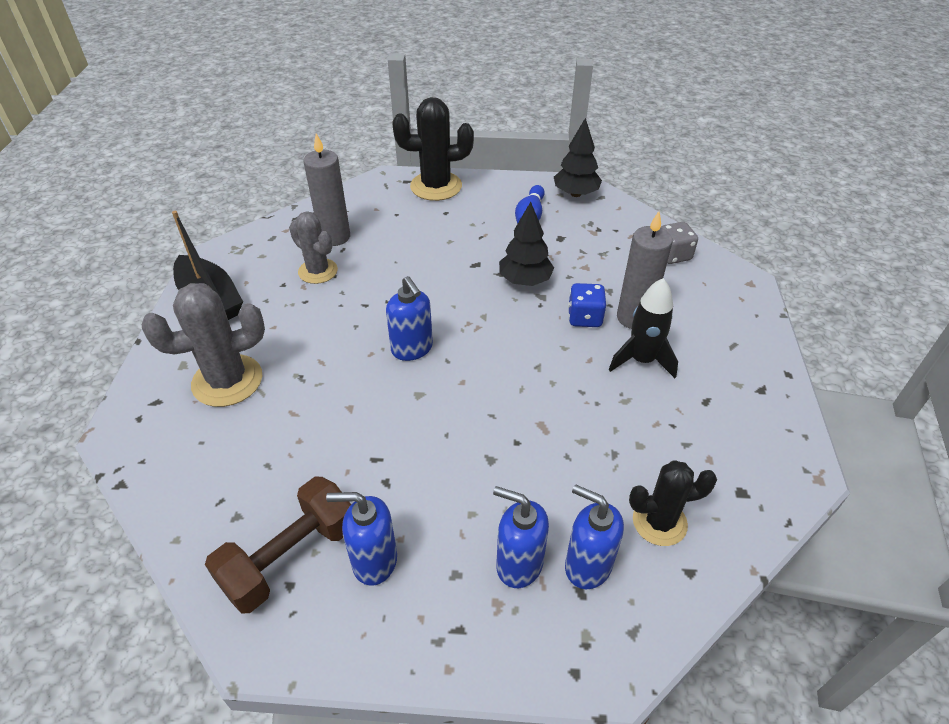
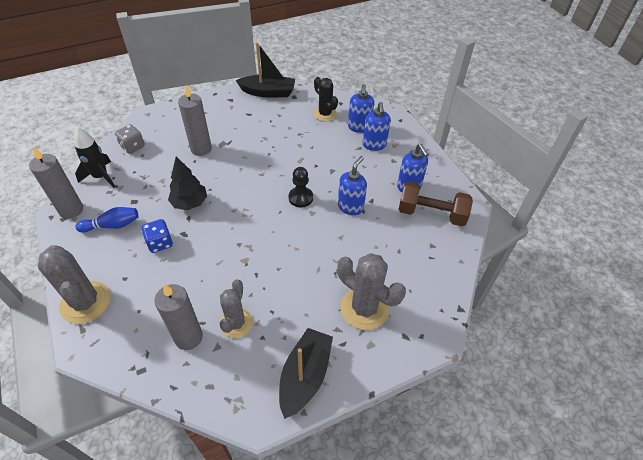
camera: 120 degrees left, 5 degrees up
(412, 349) = (281, 230): blue soap dispenser -> blue soap dispenser (350, 207)
(436, 186) = (85, 302): black cactus -> grey cactus
(456, 393) = (300, 198): none -> black pawn
(575, 193) = (71, 210): black tree -> grey candle
(584, 318) = (211, 167): blue dice -> blue dice (160, 243)
(641, 360) = (233, 139): black rocket -> black rocket (101, 176)
(770, 454) = (268, 92): none -> black boat

